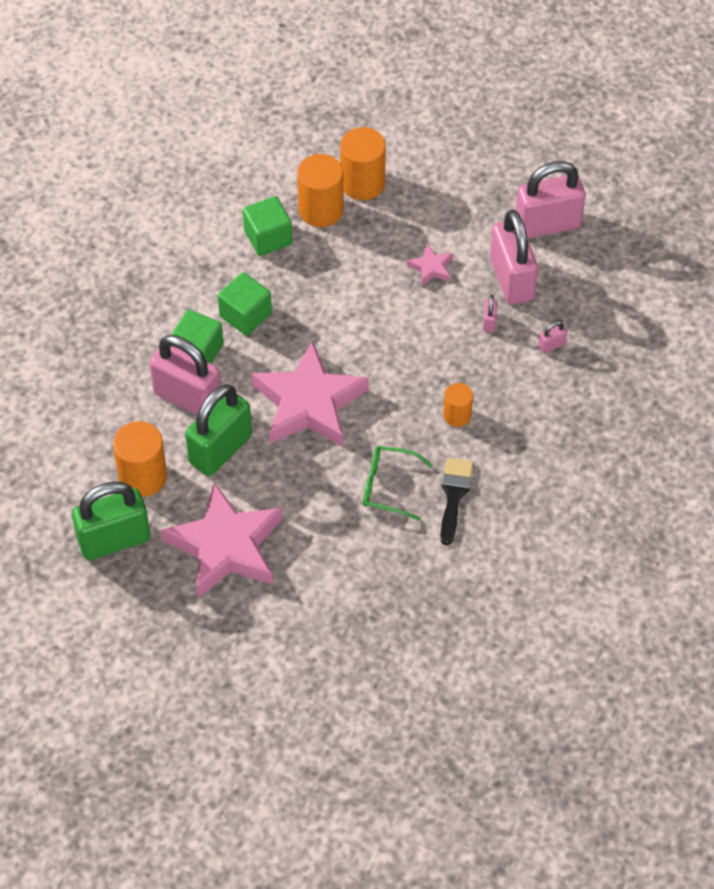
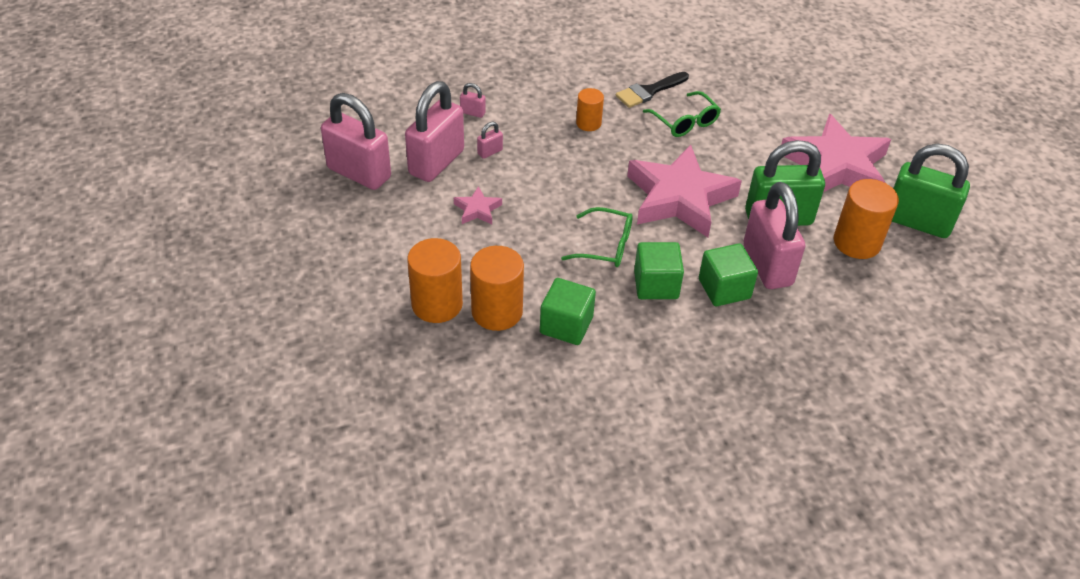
camera: 135 degrees left, 10 degrees down
(312, 316) = (606, 246): none -> green glasses

